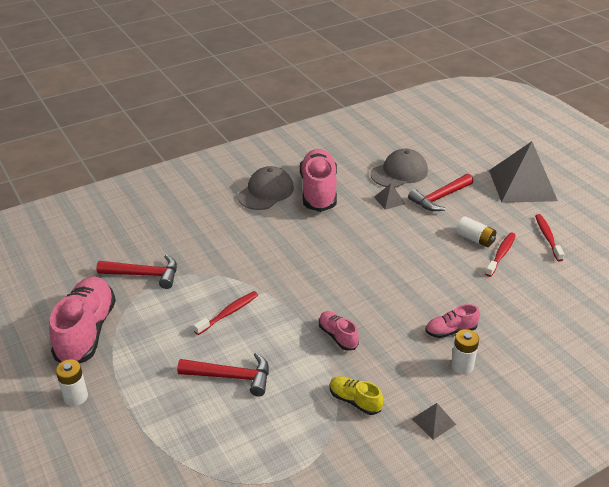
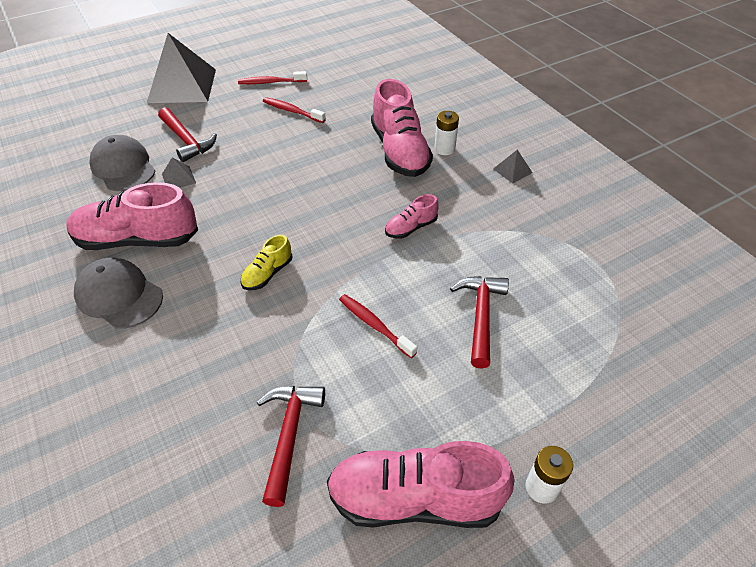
camera: 90 degrees left, 10 degrees up
(354, 401) = (498, 218): yellow shoe -> yellow shoe (267, 274)
(450, 331) = (399, 151): pink shoe -> pink shoe, size x2.05
(475, 239) = (265, 124): white battery -> none

